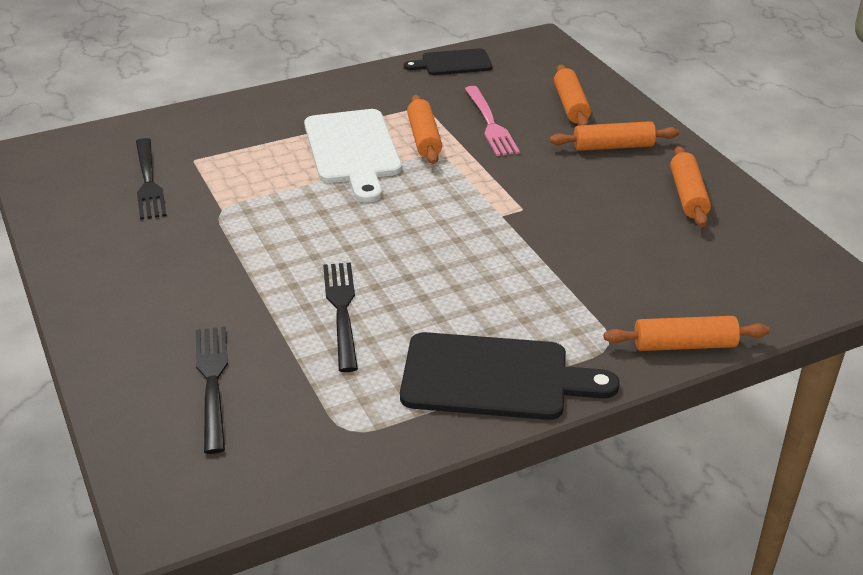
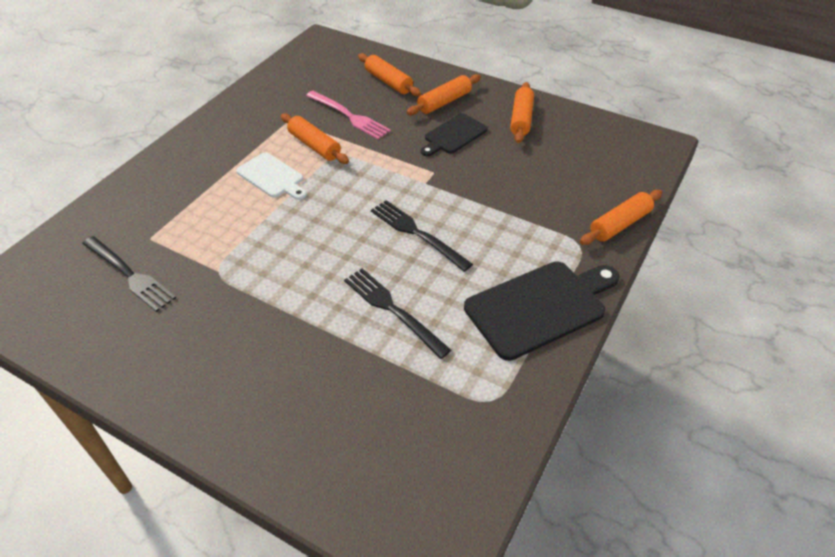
camera: 35 degrees left, 10 degrees up
(212, 381) = (357, 419): black fork -> black fork (416, 233)
(353, 150) = (272, 177): white cutting board -> white cutting board, size x0.60
(453, 63) = (276, 78): black cutting board -> black cutting board (453, 135)
(688, 195) = (521, 119): orange rolling pin -> orange rolling pin turned 45 degrees clockwise

